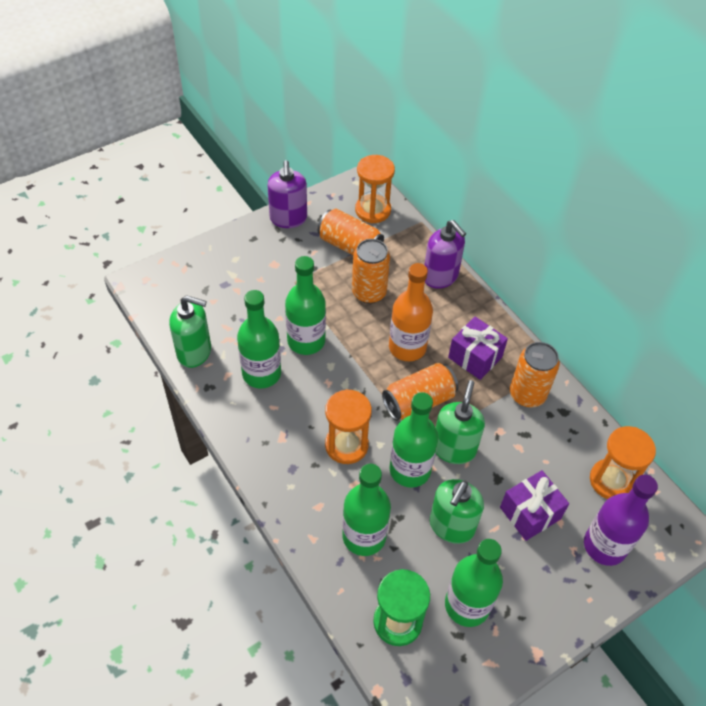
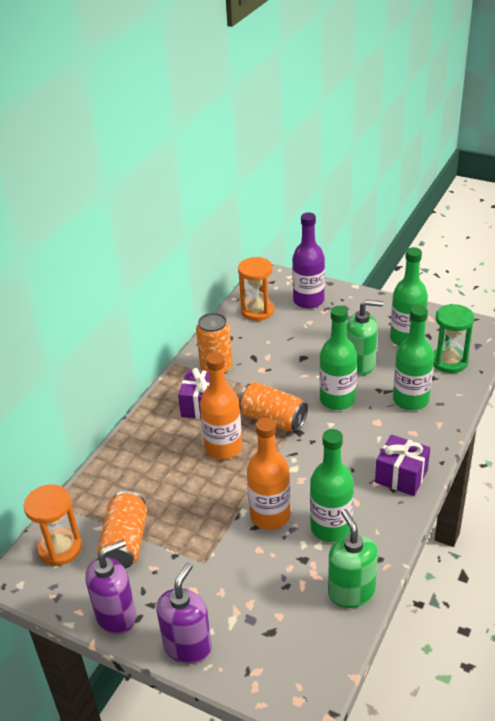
camera: 115 degrees left, 15 degrees down
(306, 341) = (270, 515): green bottle -> orange bottle
(346, 445) = (349, 441): orange hourglass -> none
(369, 292) = (178, 499): orange can -> none
(440, 277) = (124, 460): purple soap dispenser -> purple soap dispenser (187, 646)
(454, 448) = (298, 385): green soap dispenser -> none
(530, 513) = (315, 335): purple gift -> purple gift (401, 476)

